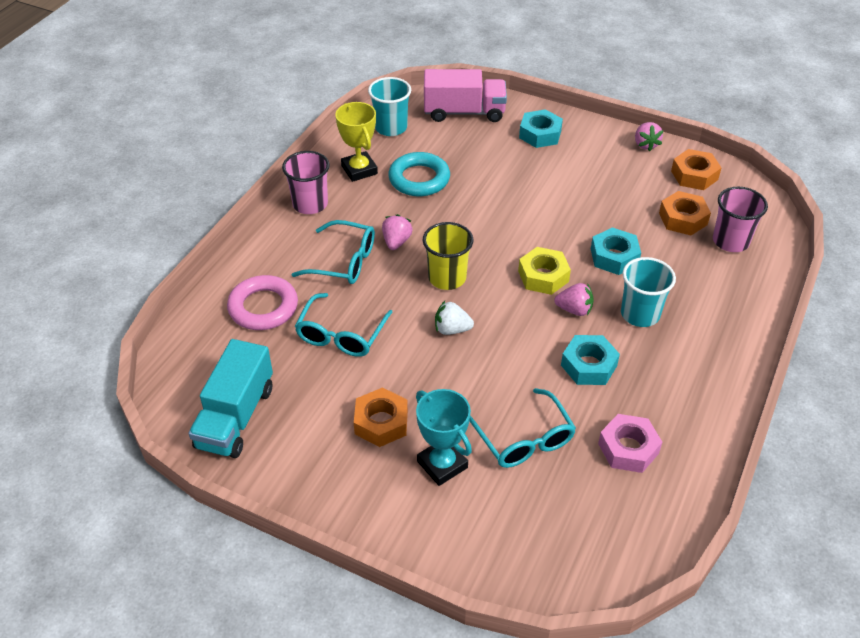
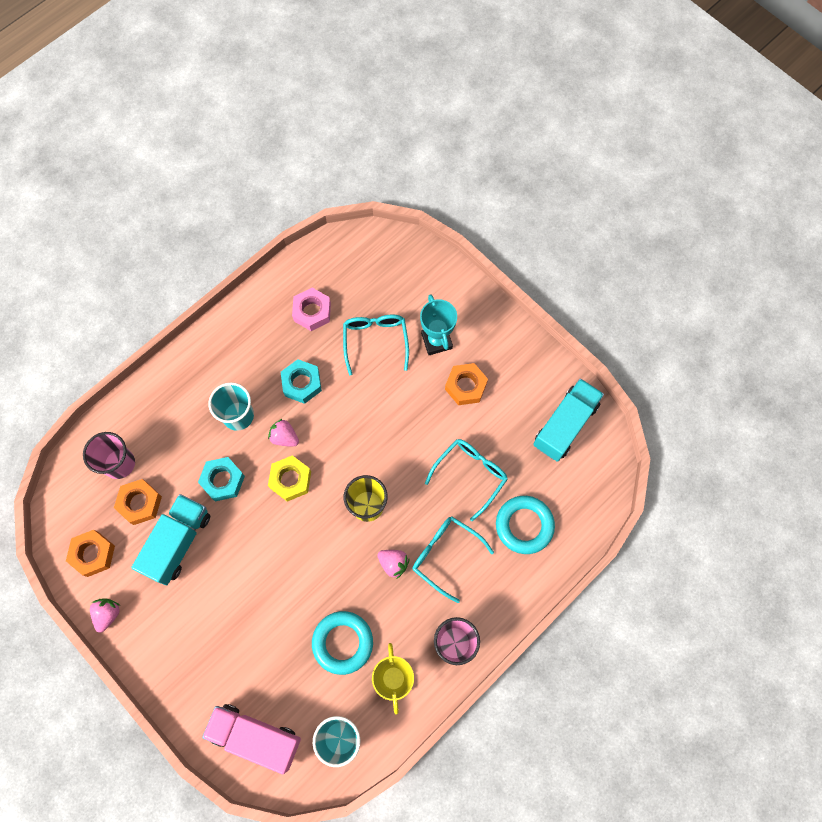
camera: 160 degrees left, 25 degrees up
(263, 307) = (524, 525): pink ring -> turquoise ring
(396, 242) = (393, 563): pink strawberry -> pink strawberry turned 90 degrees counterclockwise
(452, 329) = (385, 451): white strawberry -> none
(540, 134) = (198, 669): turquoise nut -> none
(622, 202) = (178, 542): none -> turquoise truck

